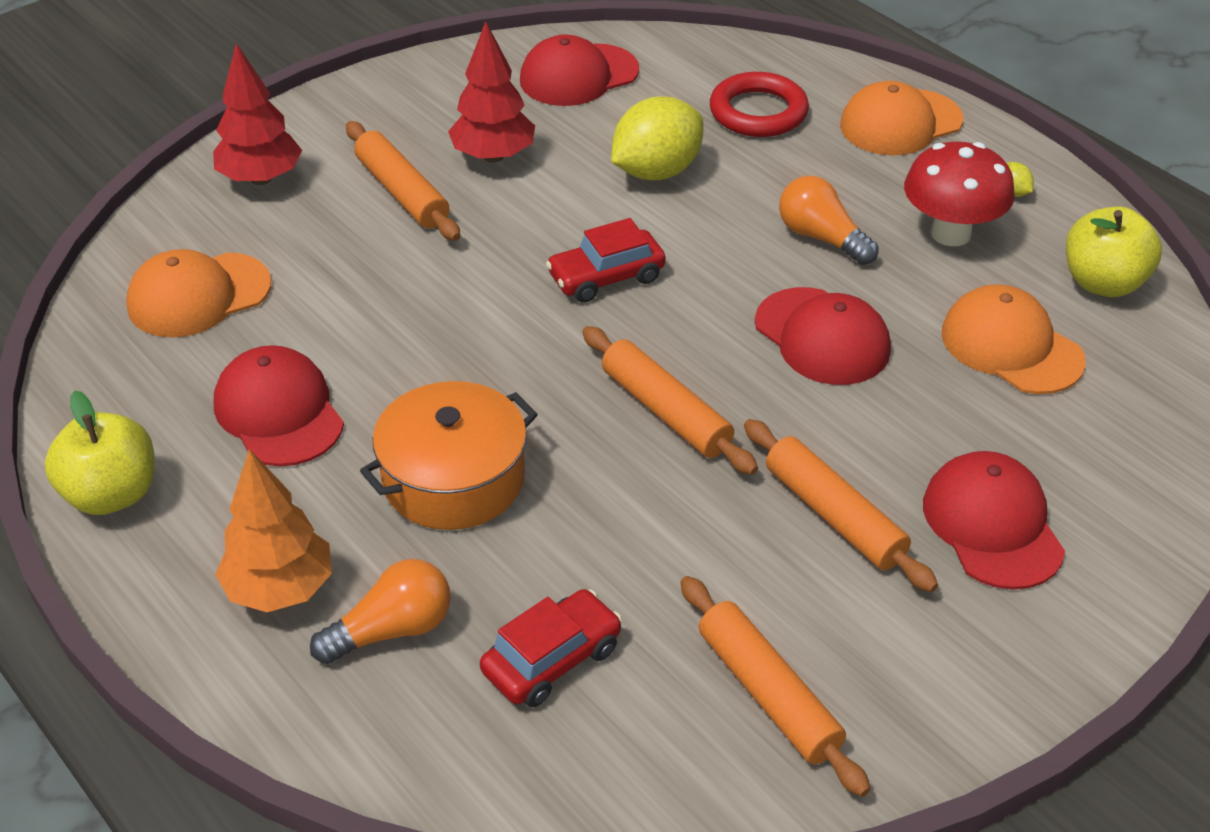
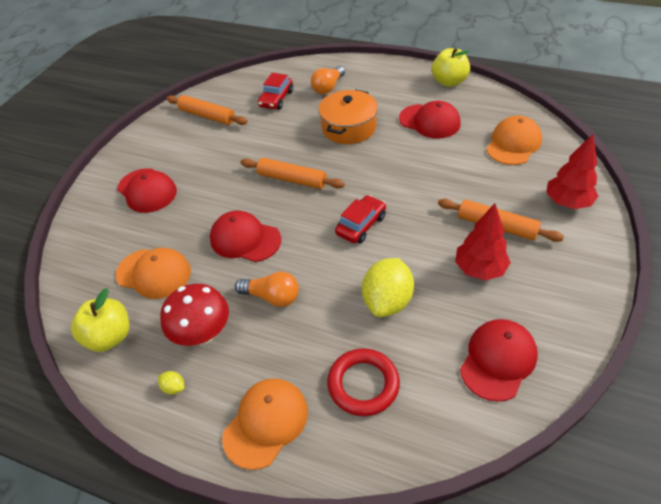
camera: 155 degrees right, 5 degrees up
(280, 590) = (370, 83): orange tree -> none
(834, 516) = (208, 170): orange rolling pin -> none

